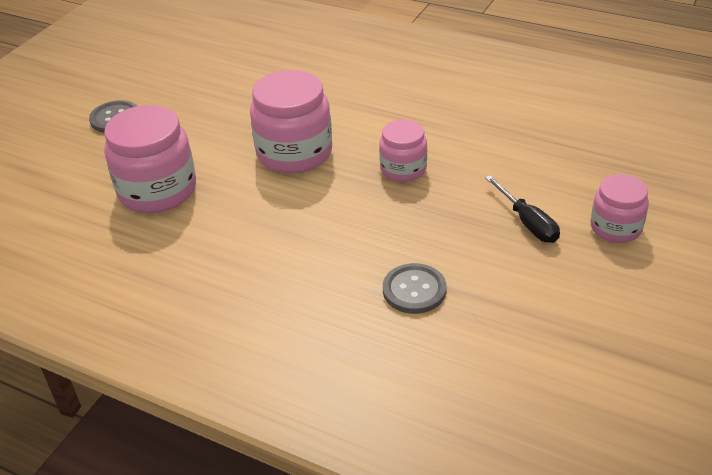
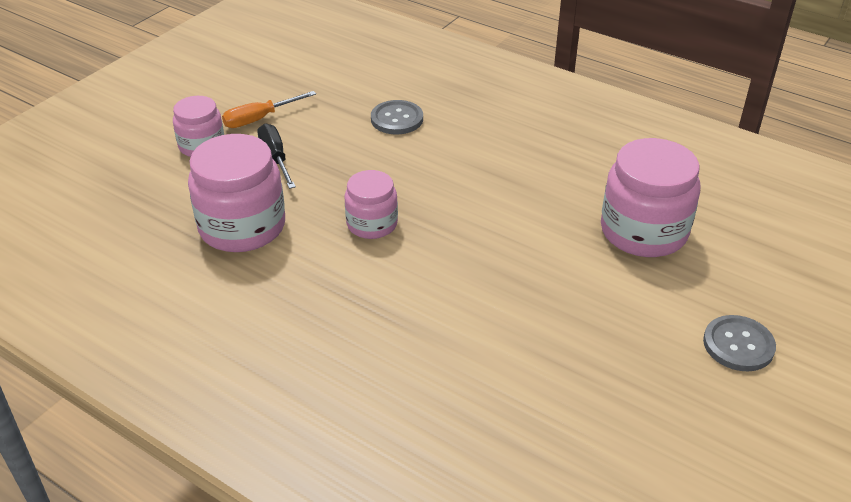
camera: 175 degrees left, 0 degrees up
(294, 153) = (491, 259): pink jar -> pink jar (242, 227)
(576, 270) = (260, 119): none -> orange screwdriver

